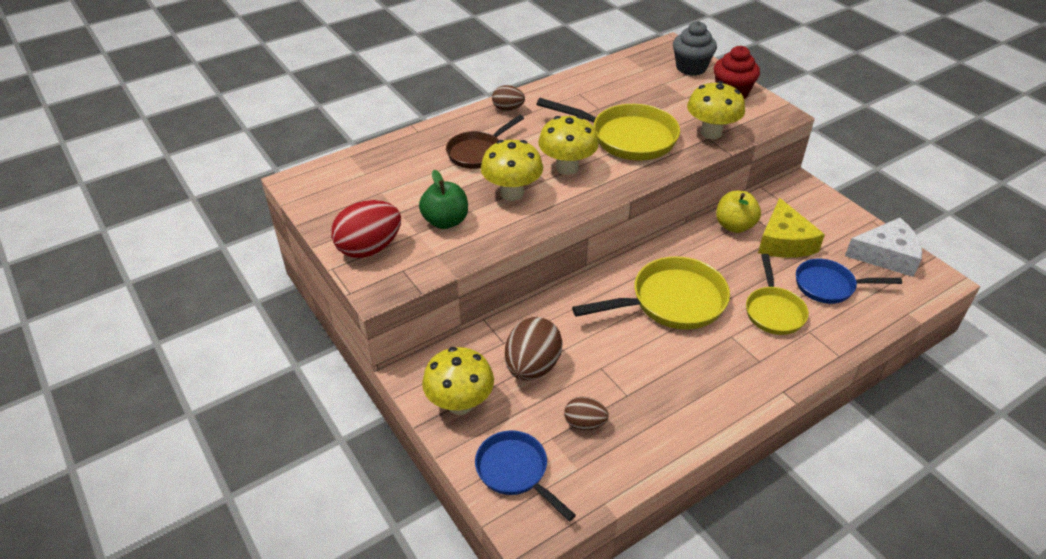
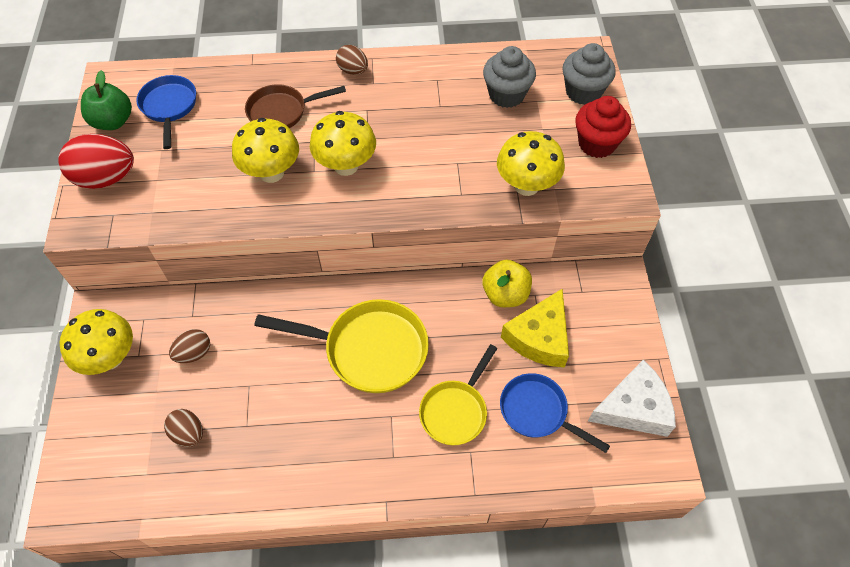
camera: 30 degrees right, 15 degrees up
(445, 221) = (189, 178): green apple -> green apple (113, 121)
(515, 472) = (99, 447): blue pan -> blue pan (169, 107)
(532, 367) = (194, 353): brown egg -> brown egg, size x0.57
(627, 138) = (435, 155): yellow pan -> none
(640, 86) = (506, 95): none -> grey cupcake
(886, 255) = (633, 408): white cheese -> white cheese turned 45 degrees counterclockwise

